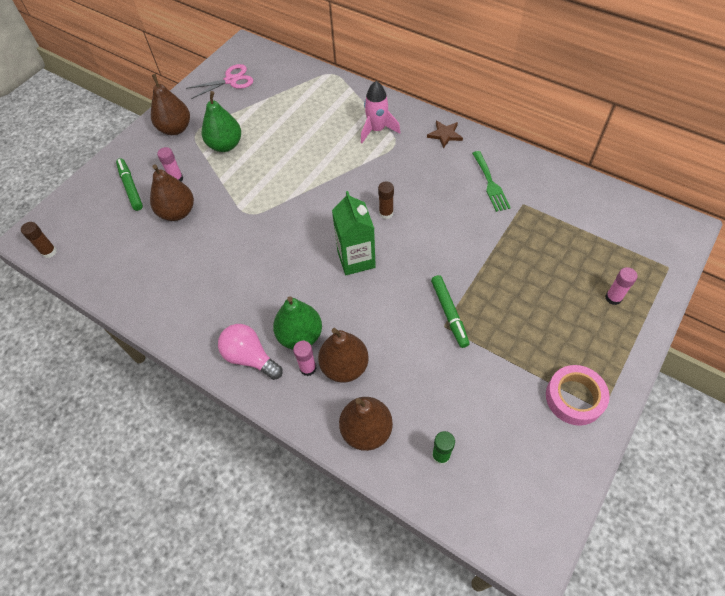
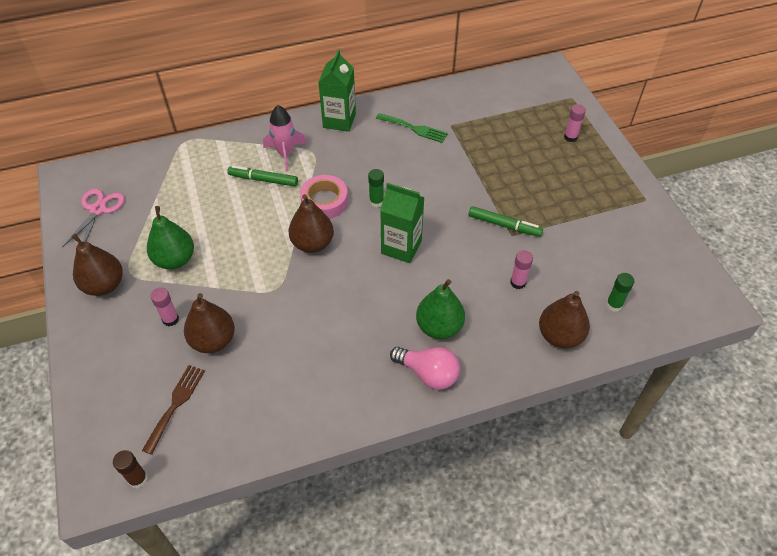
camera: 55 degrees left, 5 degrees down
(114, 230) = (175, 404): none -> brown fork
(130, 187) = (136, 362): green marker -> green marker (263, 180)
(250, 357) = (428, 373): pink light bulb -> pink light bulb turned 135 degrees counterclockwise
(308, 368) = (474, 340): pink glue stick -> pink glue stick (518, 282)
(344, 366) = (493, 315): brown pear -> brown pear (312, 243)
(386, 213) = (376, 202): brown glue stick -> green glue stick
(445, 135) = (339, 120): brown star -> green carton
(574, 398) = (627, 207): pink tape -> pink tape (324, 201)

